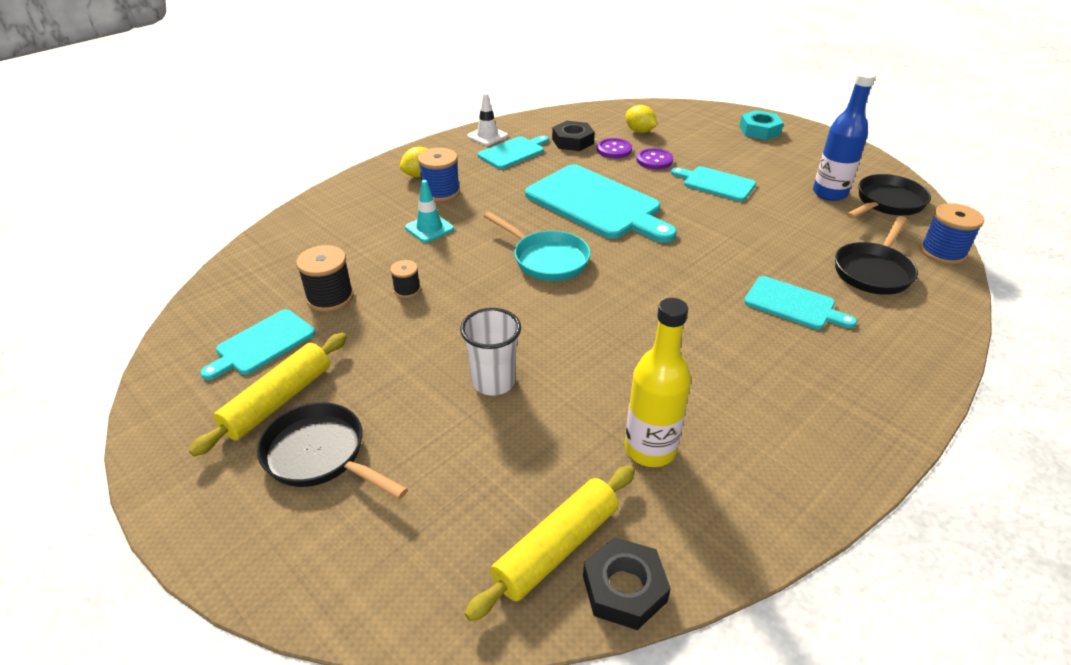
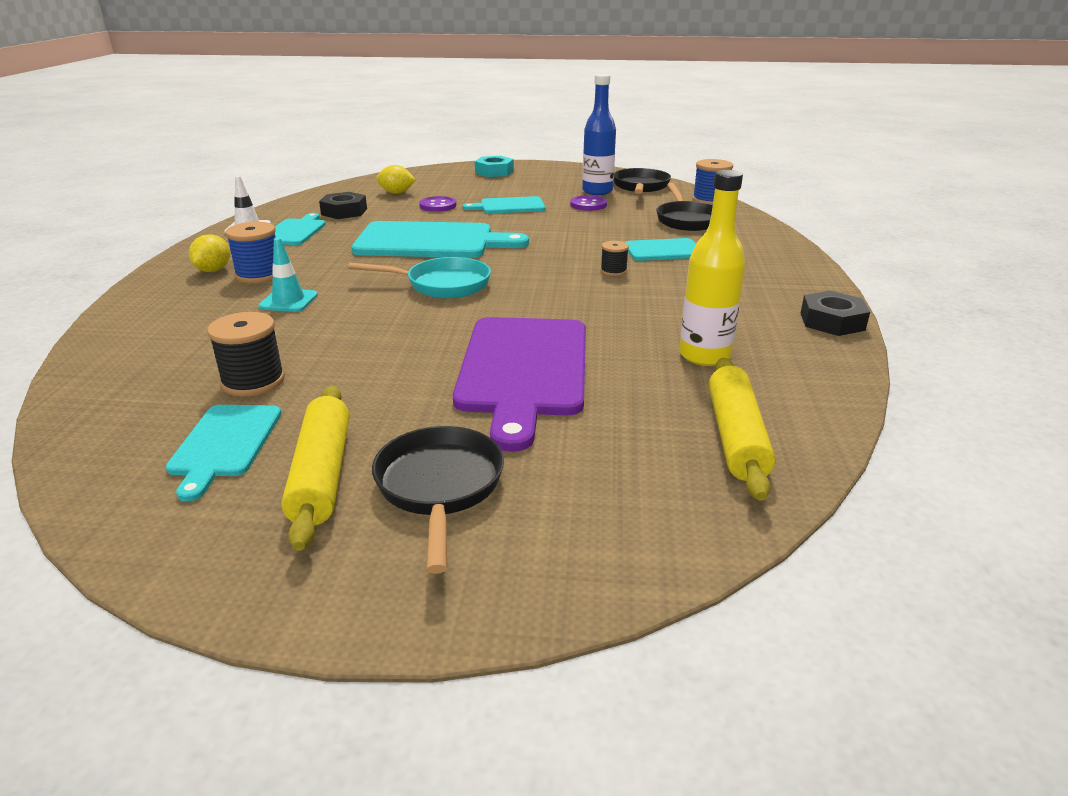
camera: 40 degrees left, 10 degrees down
(320, 455) = (439, 487): black pan -> black pan turned 90 degrees clockwise
(407, 290) = (335, 346): black spool -> black spool (613, 271)
(493, 382) = (523, 370): white cup -> purple cutting board
(614, 150) = (392, 208): purple button -> purple button (588, 205)
(624, 589) = (814, 433): black nut -> black nut (832, 321)

